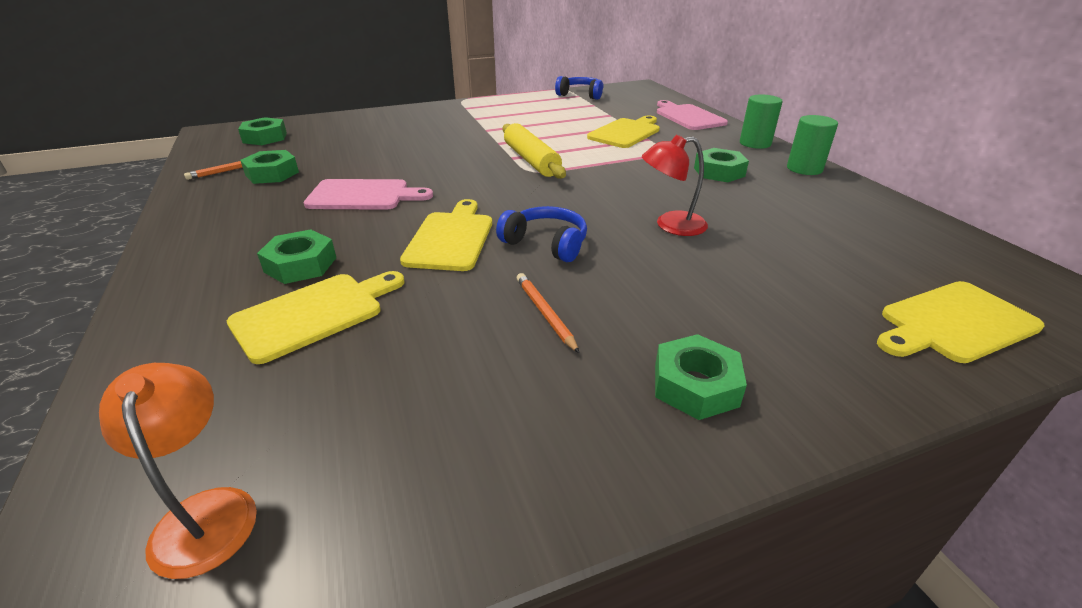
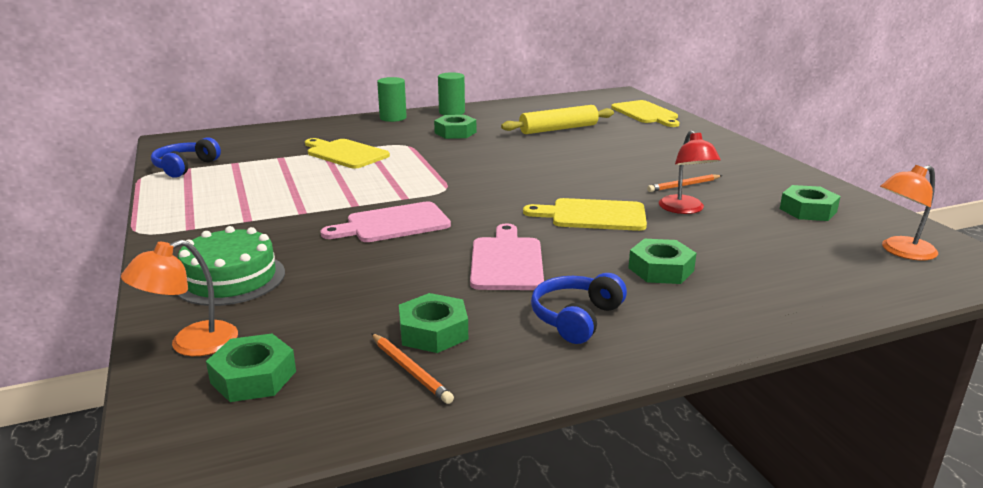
camera: 90 degrees left, 10 degrees down
(311, 123) = (191, 344): none -> orange lamp
(314, 314) = (726, 252): yellow cutting board -> none
(385, 123) = (230, 278): none -> green cake
(531, 160) = (415, 190): yellow rolling pin -> yellow rolling pin (558, 129)
(546, 243) = (592, 185): blue headphones -> blue headphones (576, 318)
(670, 225) = (554, 151): red lamp -> red lamp (684, 209)
(688, 117) = (307, 130): pink cutting board -> pink cutting board (393, 224)
(695, 385) = (726, 158): green nut -> green nut (808, 210)

